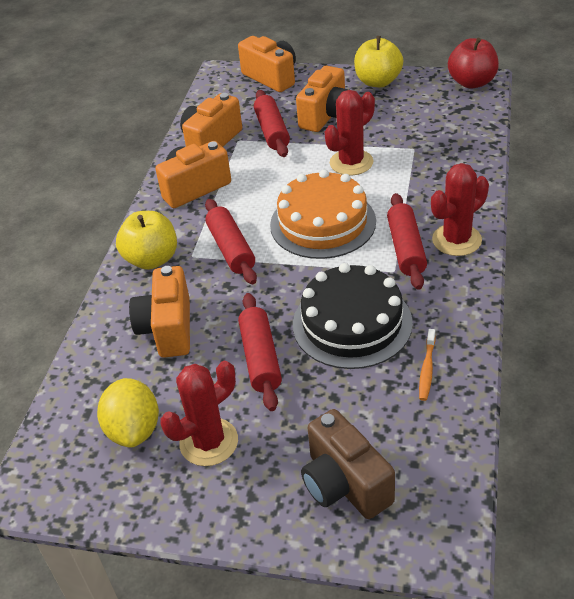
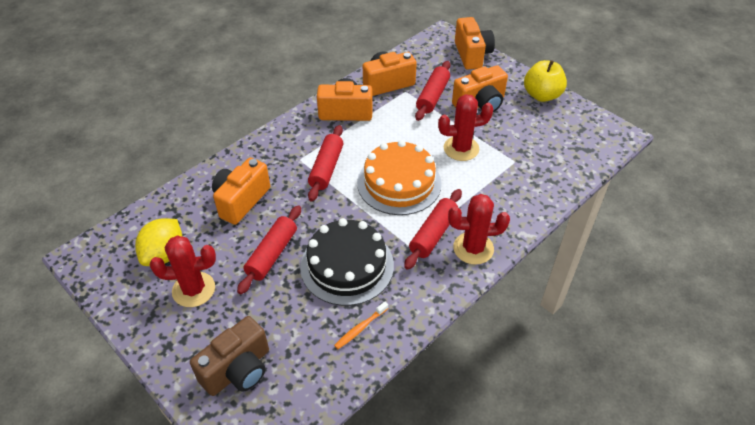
camera: 30 degrees right, 5 degrees up
(152, 259) = (275, 148): yellow apple -> none
(345, 484) = (238, 370): brown camera -> brown camera turned 135 degrees counterclockwise
(472, 82) = (611, 131): red apple -> none

